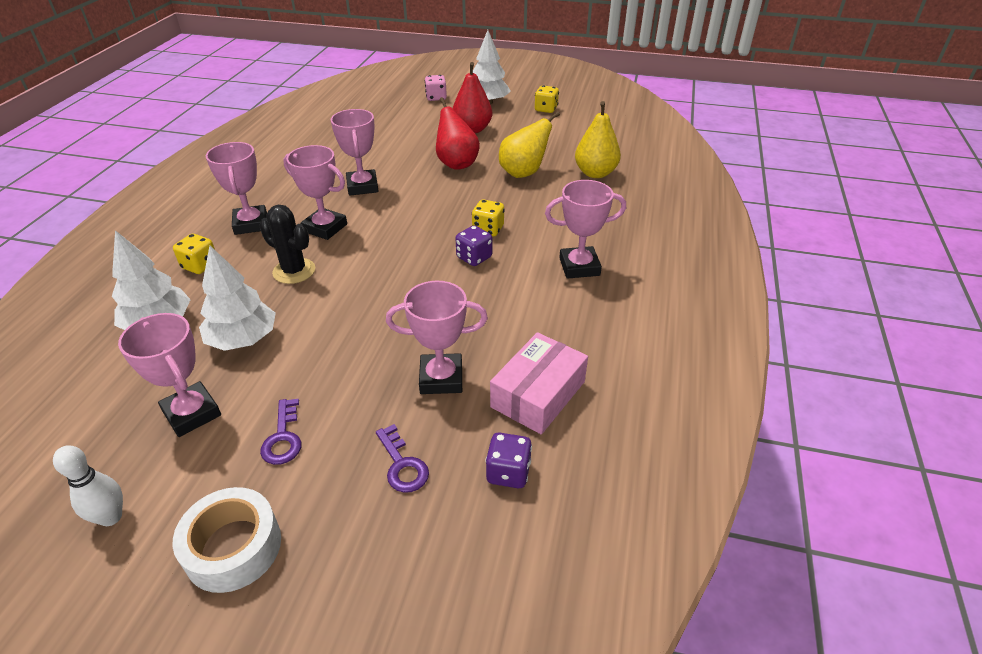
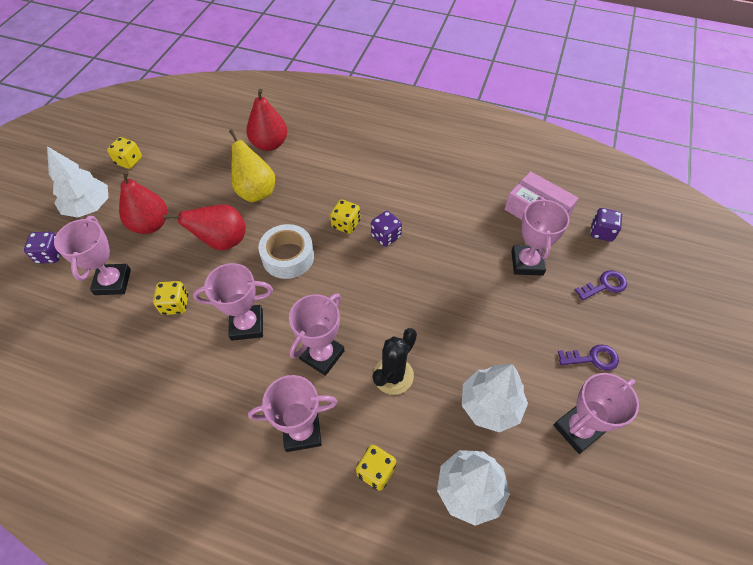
camera: 85 degrees left, 15 degrees up
(111, 517) = (679, 464): white bowling pin -> none
(233, 547) = (683, 376): white tape -> white tape (288, 257)
(386, 152) = (175, 305): none -> yellow dice
(436, 98) = (50, 255): pink dice -> purple dice
(579, 267) = (404, 173): pink trophy -> pink trophy (113, 282)
(595, 173) = (269, 144): yellow pear -> red pear

